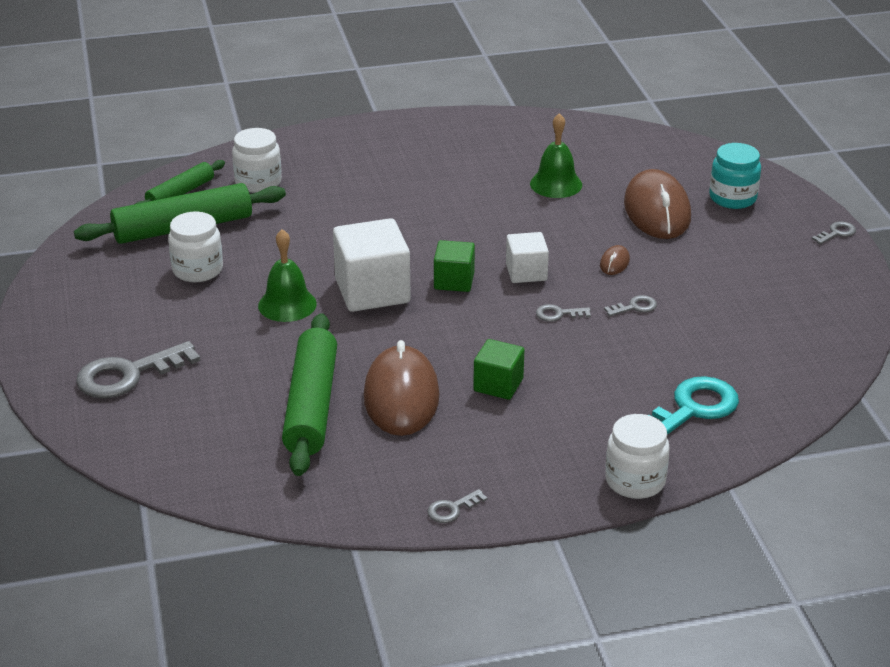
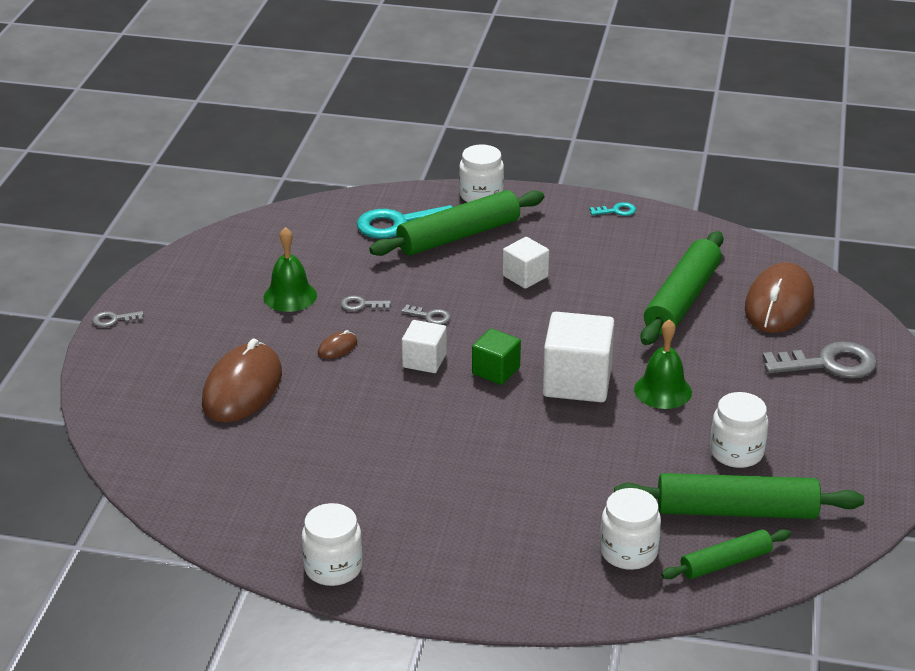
camera: 155 degrees left, 0 degrees up
(401, 396) = (607, 288): brown mouse -> brown mouse (779, 304)
(452, 509) = (616, 211): grey key -> turquoise key
(464, 125) = (333, 567): none -> white jar
(498, 385) = (525, 276): green cube -> white cube
(556, 184) = (308, 449): green bell -> green bell (290, 296)
(611, 414) = (459, 236): none -> green rolling pin
(732, 198) = (156, 381): turquoise jar -> none

